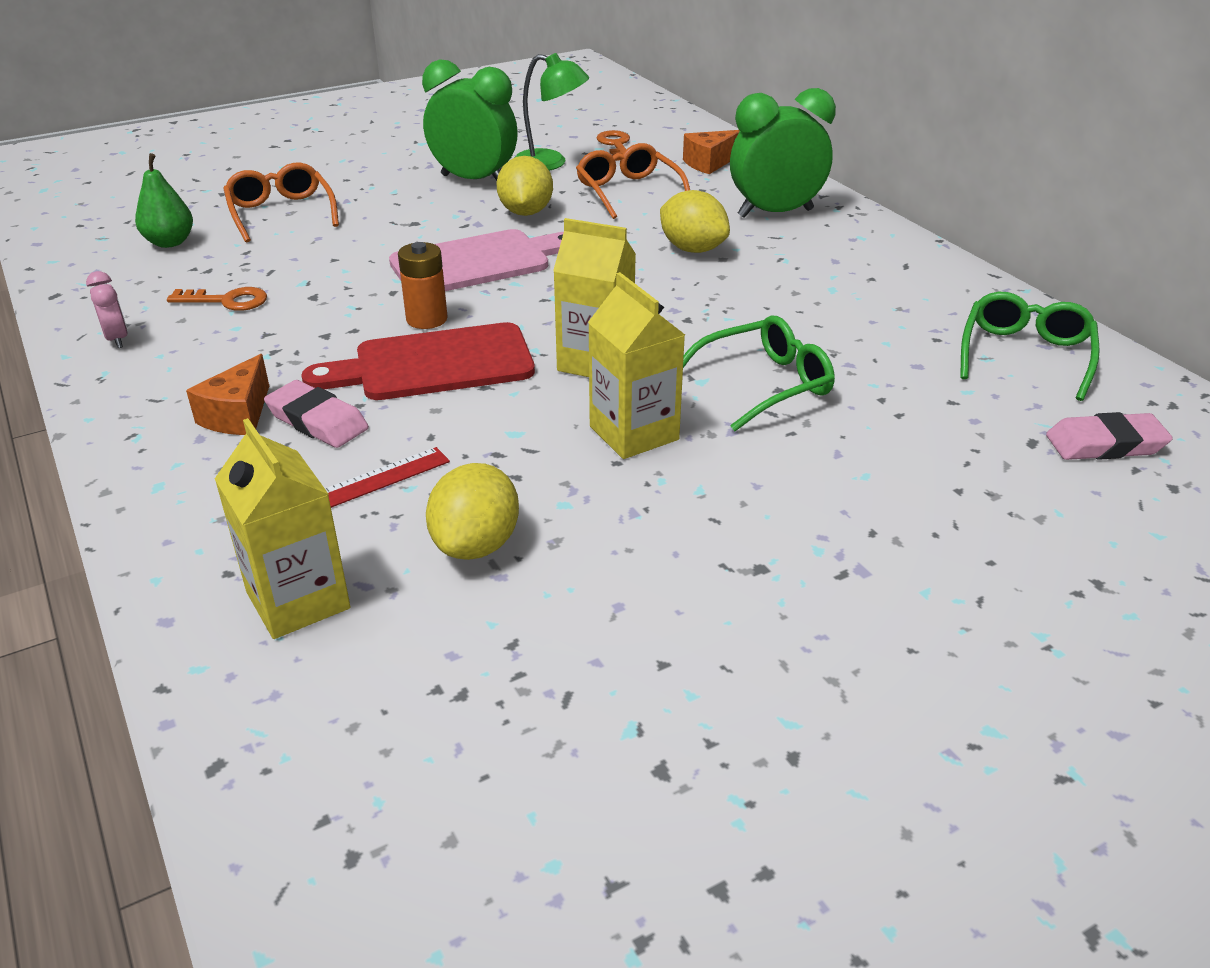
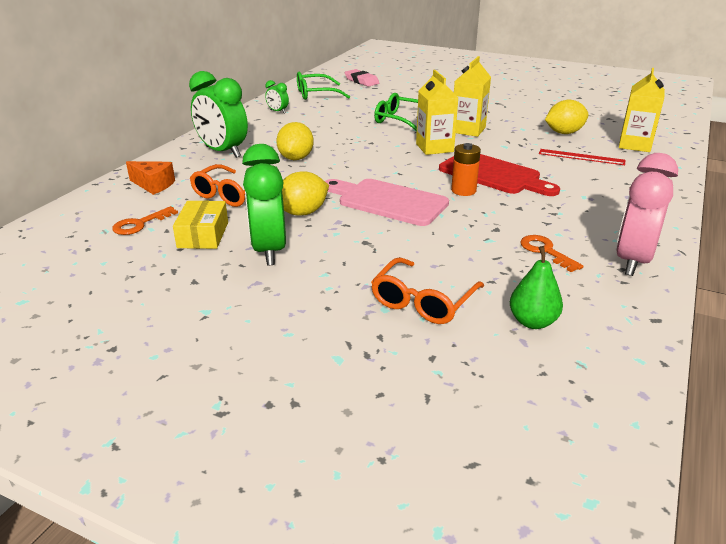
camera: 125 degrees left, 5 degrees down
(117, 339) = (632, 261): pink clock -> pink clock, size x2.20
(238, 415) = (601, 196): orange cheese -> none
(317, 421) = (570, 179): pink eraser -> none
(550, 163) = (203, 235): green lamp -> yellow box
(932, 290) = (278, 111): none -> green clock

